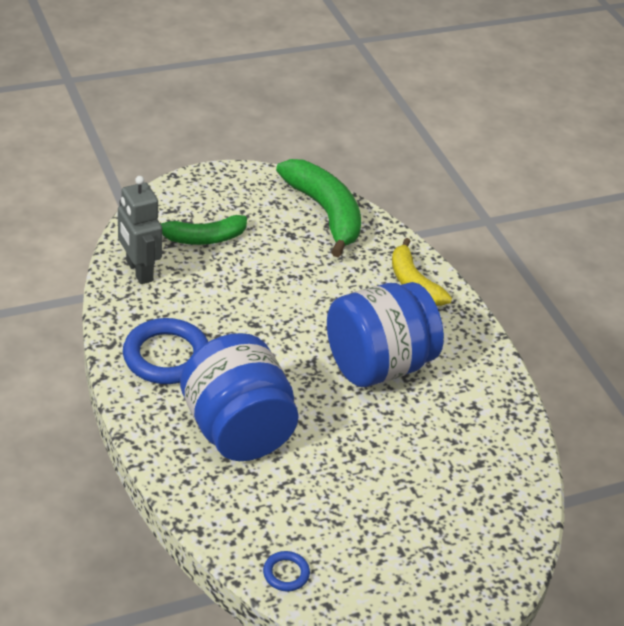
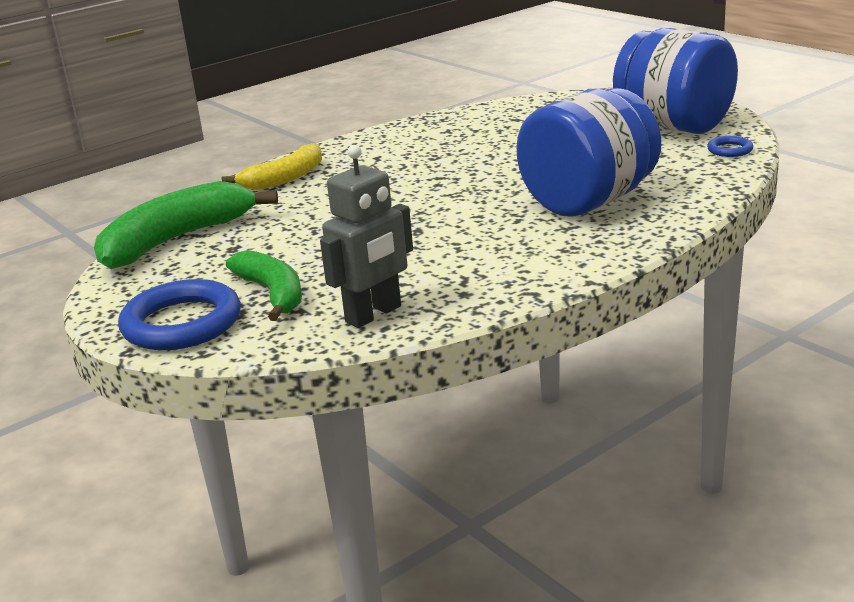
camera: 100 degrees left, 15 degrees down
(166, 356) = (518, 258): blue ring -> blue ring (182, 323)
(378, 365) = (429, 169): blue jar -> blue jar (674, 125)

